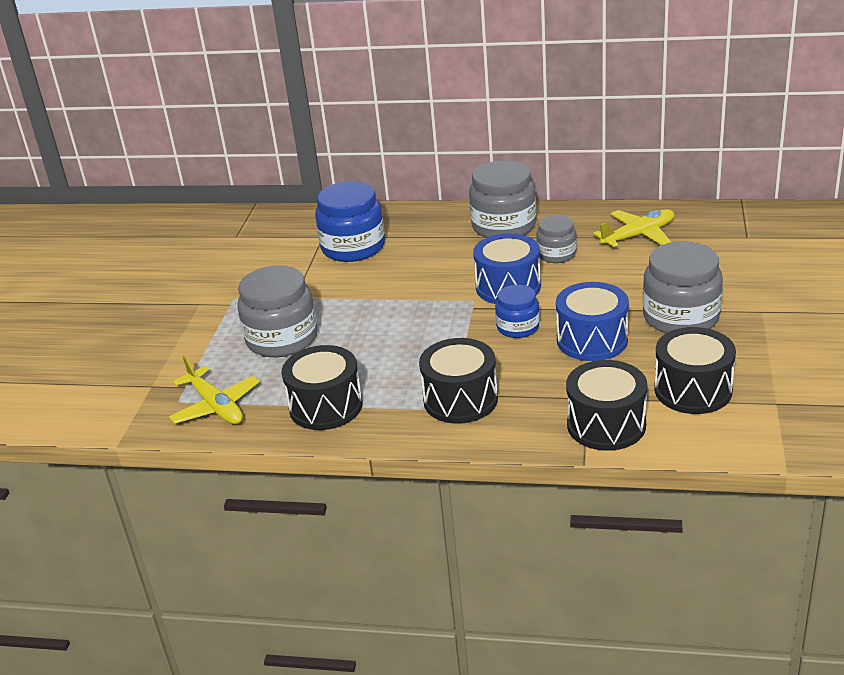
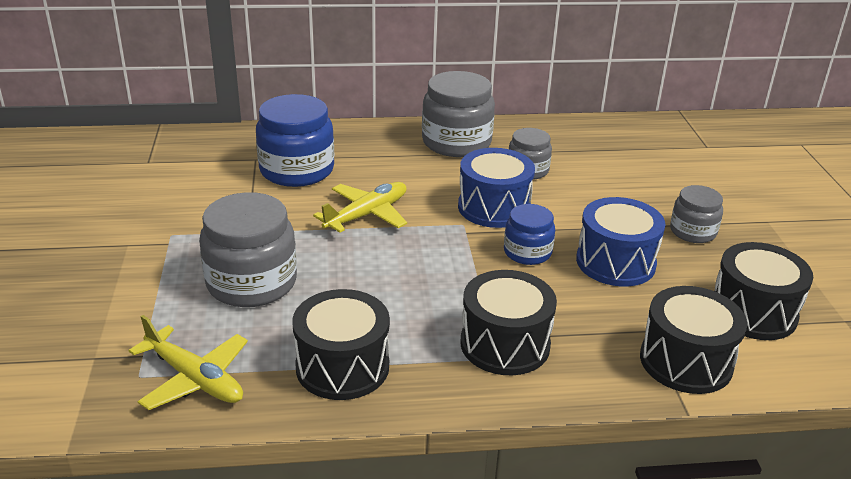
camera: 20 degrees left, 0 degrees up
(638, 235) = (600, 148): yellow plane -> yellow plane (366, 215)
(681, 317) = (692, 231): grey jar -> grey jar, size x0.57

